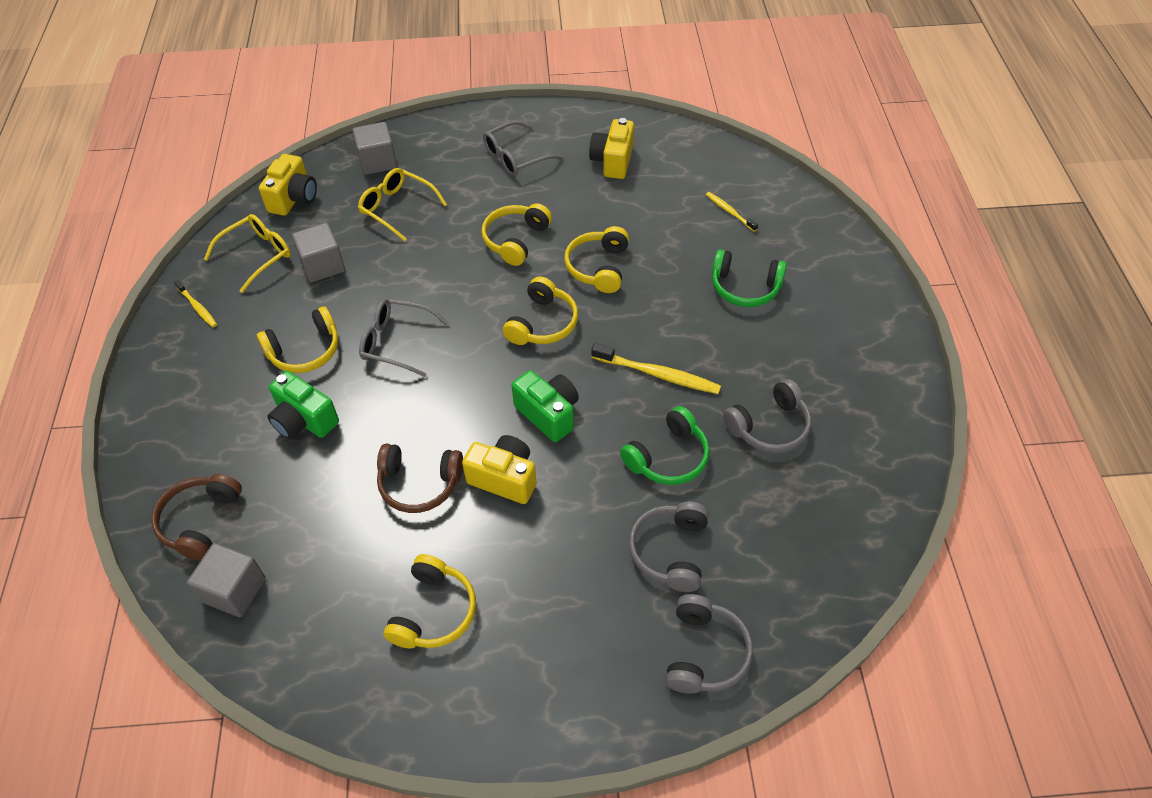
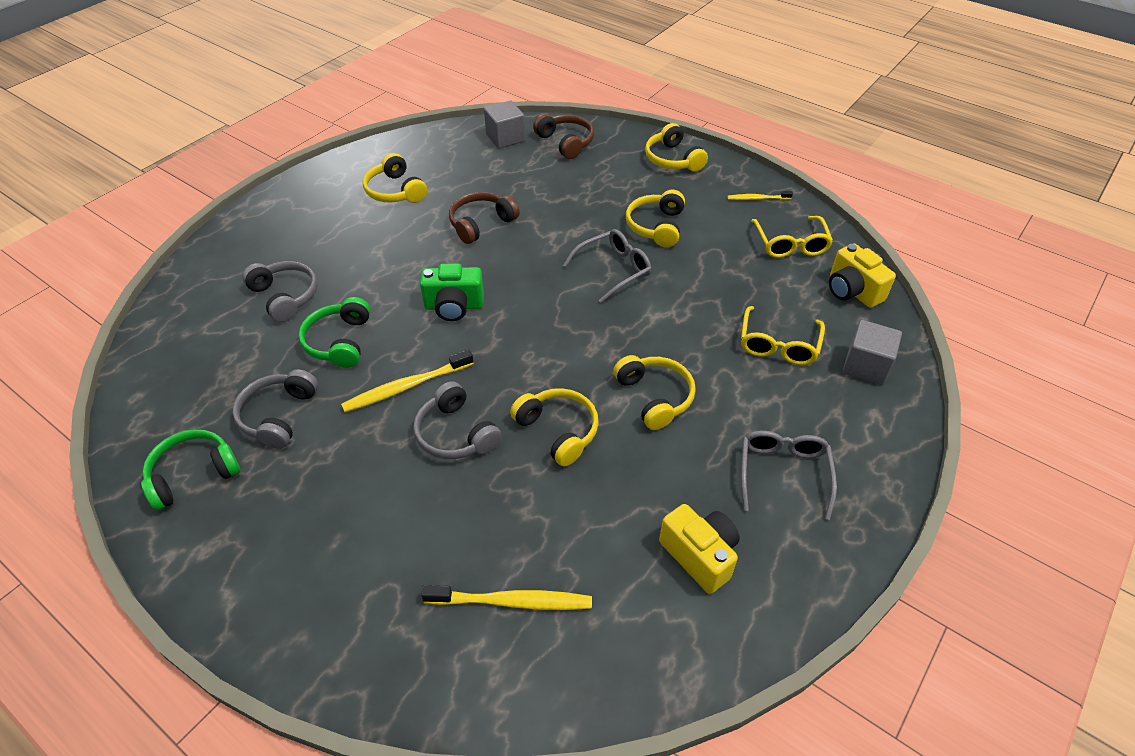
camera: 130 degrees right, 5 degrees down
(304, 420) = (592, 202): green camera -> none
(323, 265) = (742, 271): grey cube -> none
(397, 208) = (778, 345): yellow glasses -> yellow glasses turned 120 degrees clockwise
(504, 478) = (435, 258): yellow camera -> none
(543, 323) = (538, 354): yellow headphones -> yellow headphones (672, 159)
(705, 653) = (218, 270): grey headphones -> grey headphones (455, 434)
(729, 211) = (512, 602): yellow toothbrush -> yellow toothbrush, size x1.71
(745, 288) = (409, 521): green headphones -> green headphones (193, 474)

